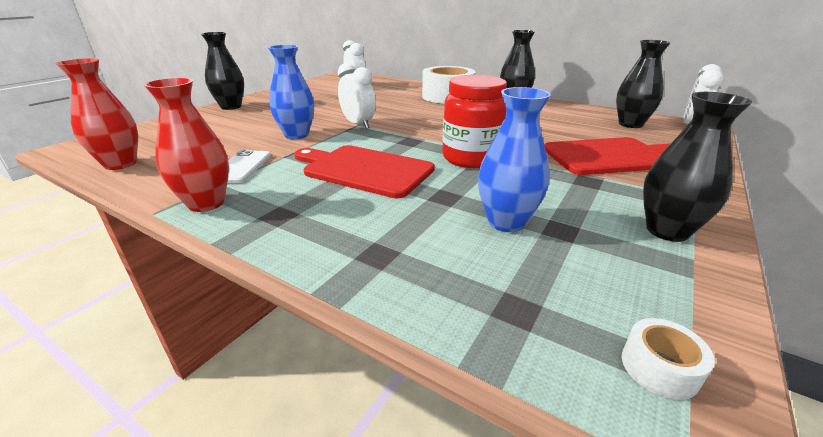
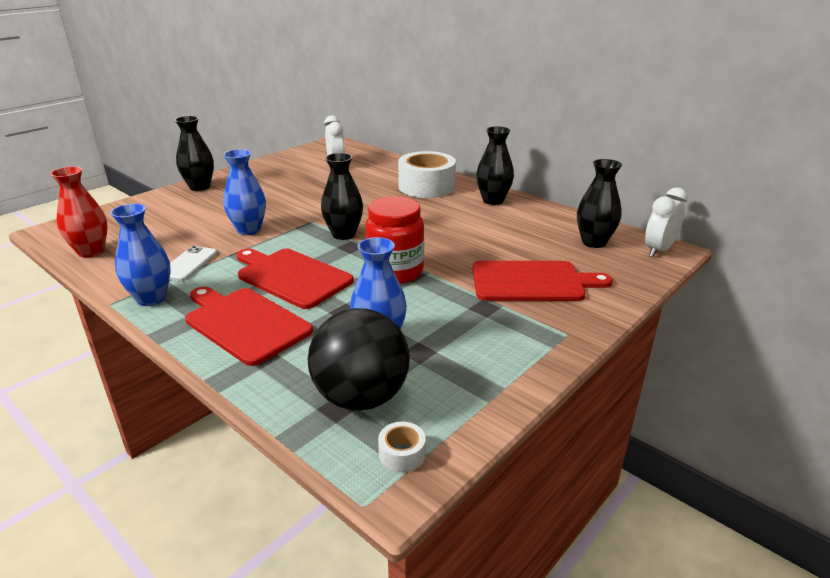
camera: 10 degrees right, 0 degrees up
(206, 203) = (151, 298): red vase -> blue vase
(335, 219) = (245, 323): none -> red cutting board
(358, 124) = (312, 220): white clock -> none
(537, 291) = (361, 397): none -> black ball
(667, 231) = (507, 362): black vase -> black vase (344, 234)

